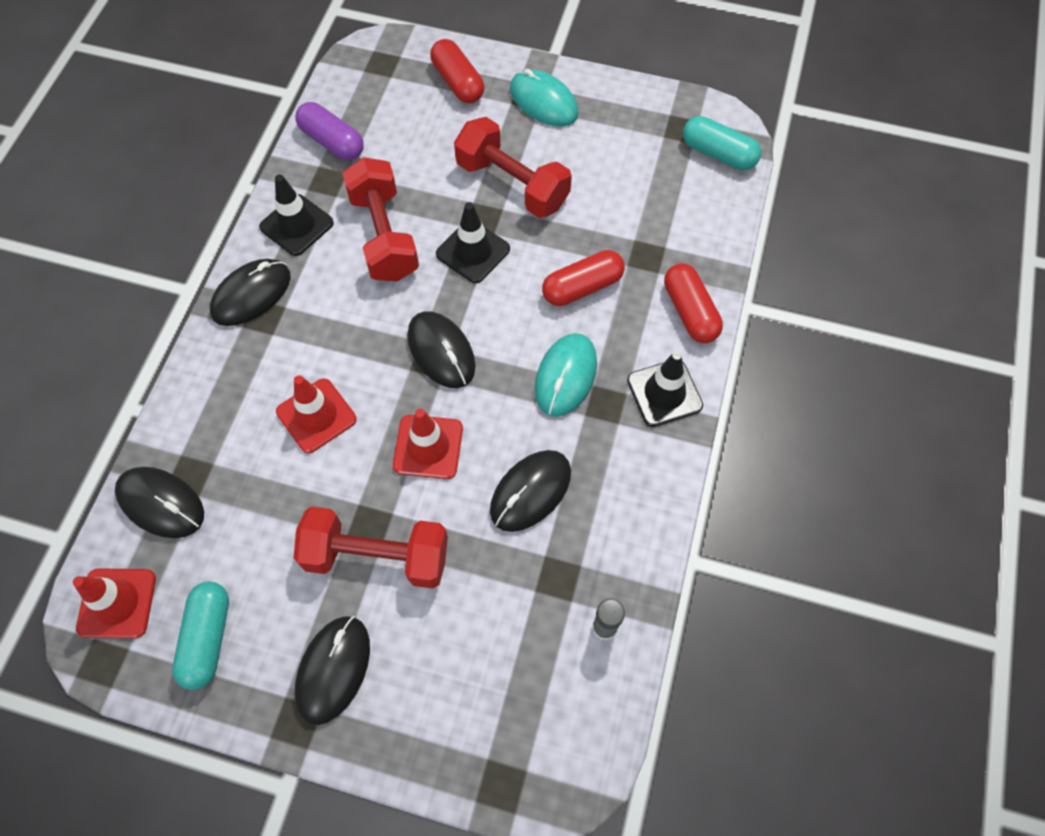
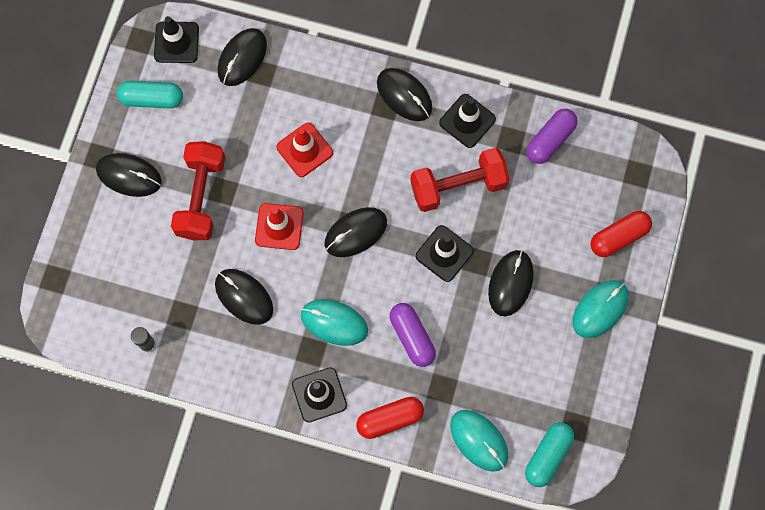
camera: 90 degrees right, 10 degrees up
(117, 603) = (176, 42): red traffic cone -> black traffic cone
(512, 184) = (510, 283): red dumbbell -> black mouse
(582, 287) = (412, 337): red capsule -> purple capsule
(707, 219) = (479, 440): none -> turquoise mouse

